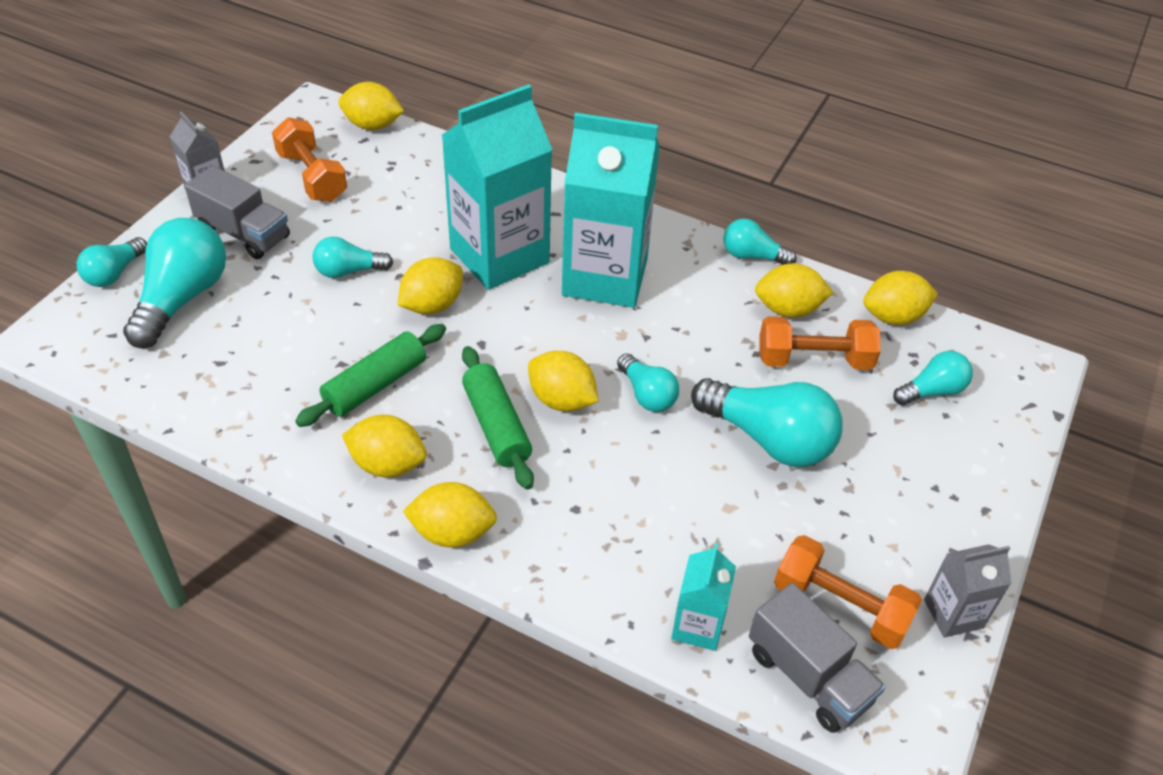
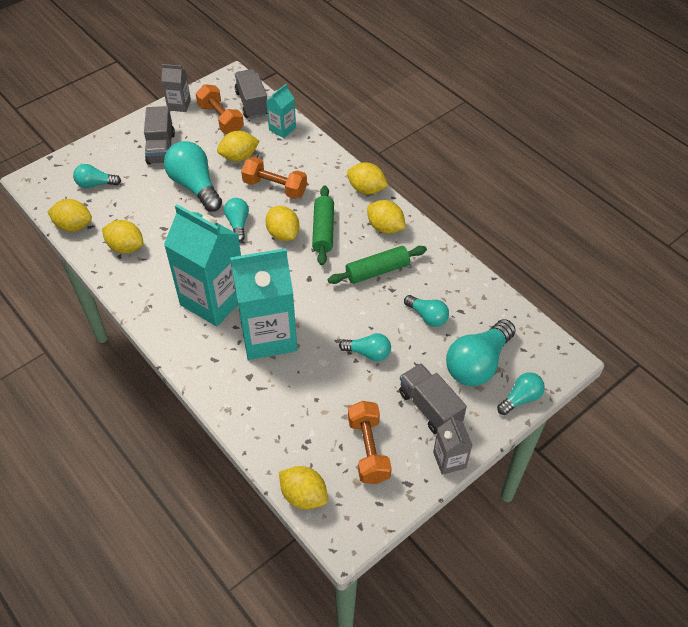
camera: 155 degrees left, 5 degrees up
(432, 305) = (326, 312): yellow lemon -> yellow lemon (239, 157)
(752, 256) = (115, 287): turquoise light bulb -> turquoise light bulb (427, 316)
(814, 360) = (138, 216): orange dumbbell -> orange dumbbell (275, 187)
(893, 495) = (161, 148): none -> grey truck

